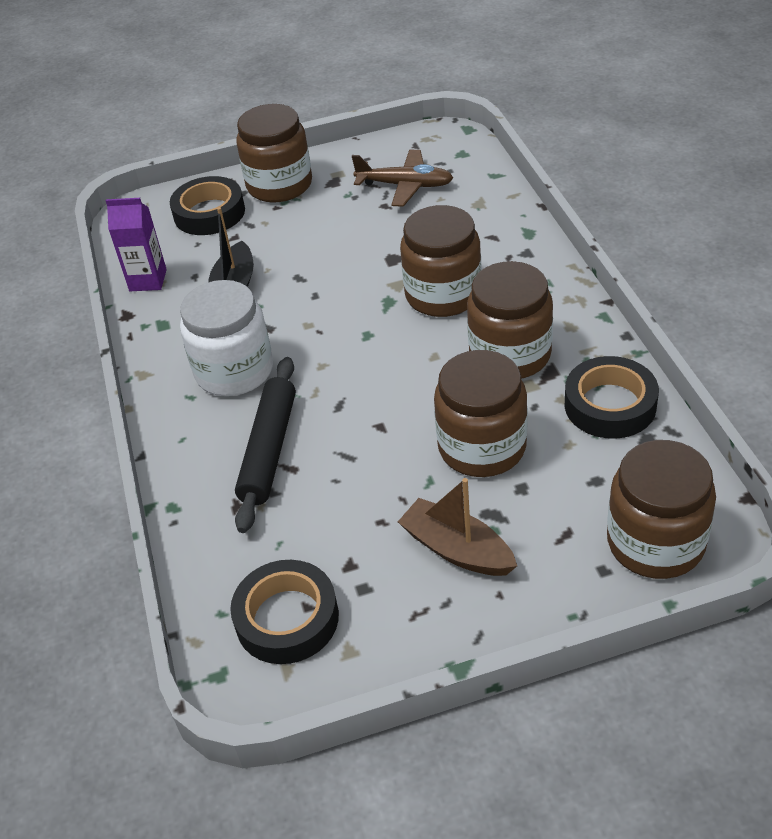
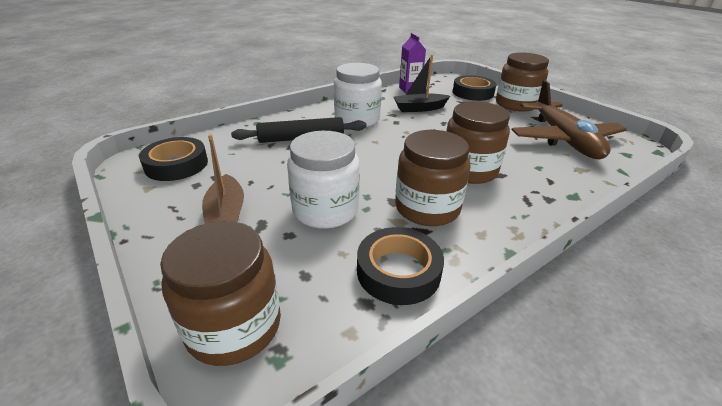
camera: 65 degrees right, 10 degrees down
(405, 185) = (564, 139): brown plane -> brown plane, size x1.65
(457, 549) = (226, 214): brown boat -> brown boat turned 150 degrees clockwise
(482, 447) = (325, 210): brown jar -> white jar

